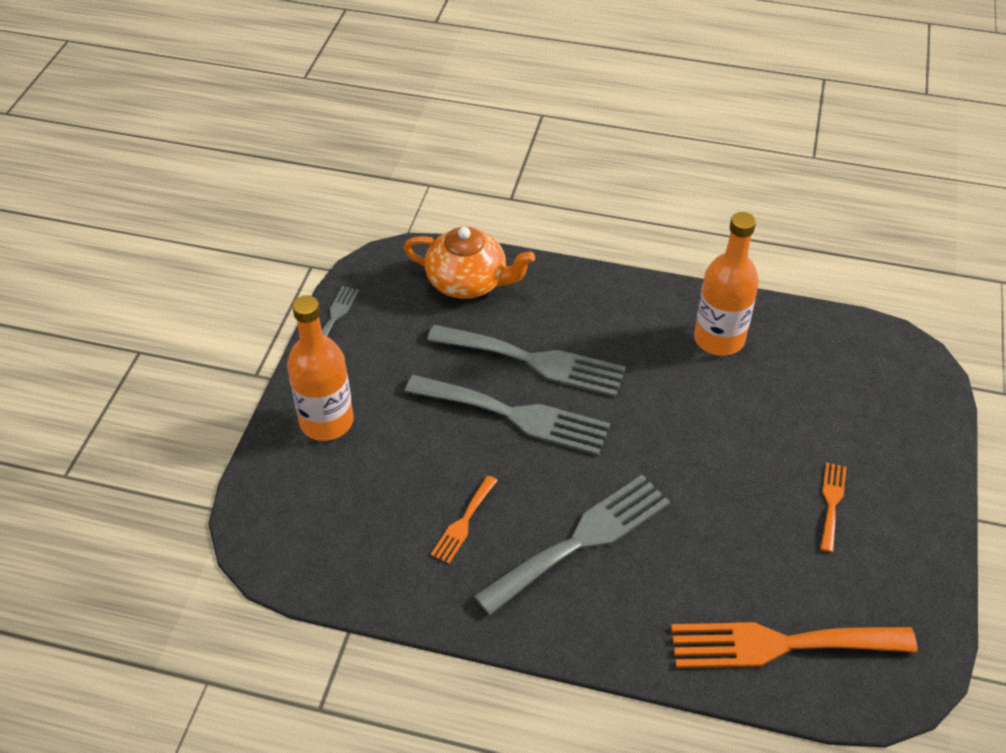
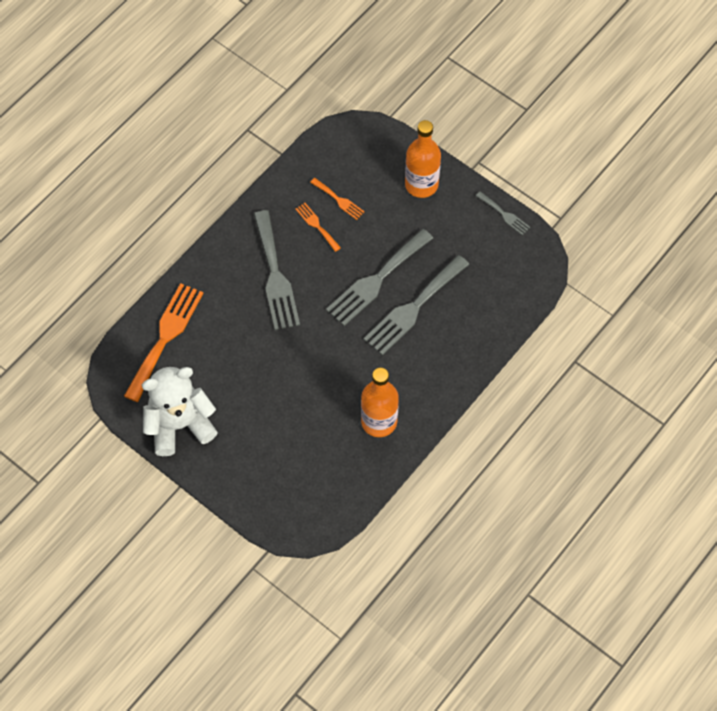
camera: 115 degrees right, 15 degrees up
(468, 282) = (500, 299): orange teapot -> none
(831, 502) = (230, 413): orange fork -> orange fork (339, 200)
(897, 557) = (179, 425): none -> white teddy bear

